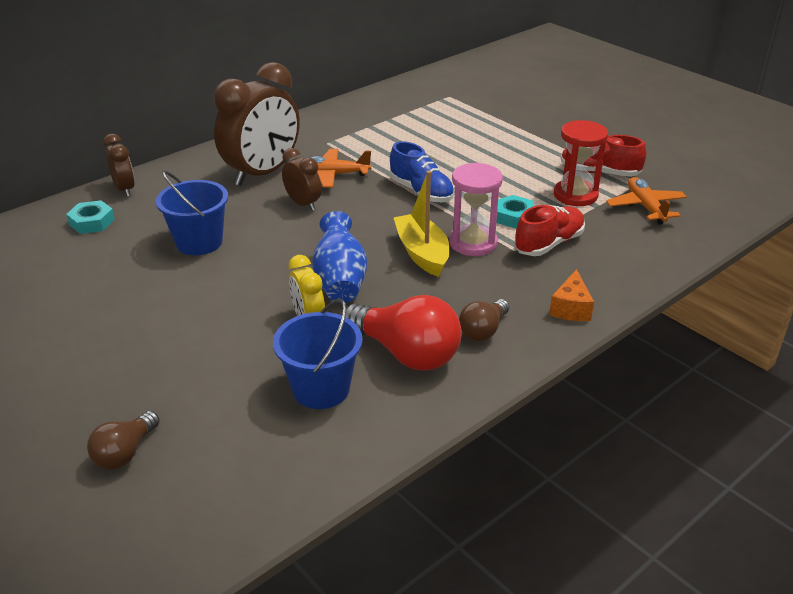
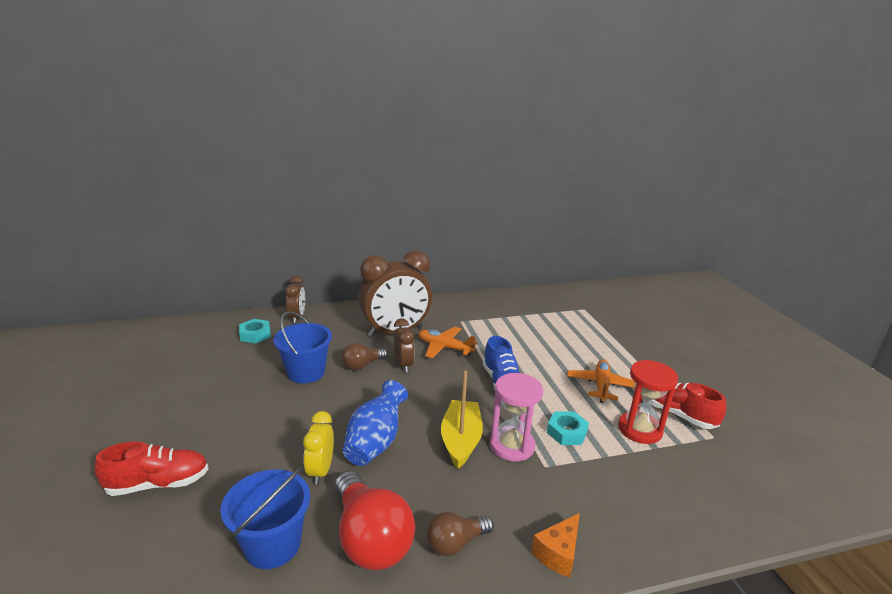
camera: 25 degrees right, 10 degrees down
(125, 453) = (85, 540): brown light bulb -> brown light bulb (362, 365)
(549, 244) = (582, 471): red shoe -> red shoe (158, 484)
(645, 207) = (706, 465): orange plane -> orange plane (601, 386)

